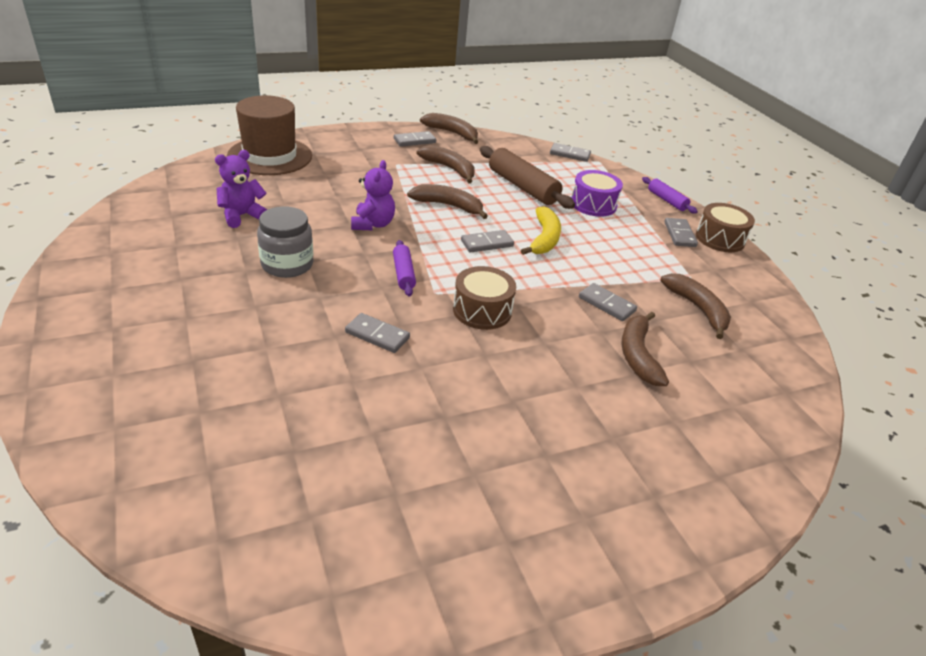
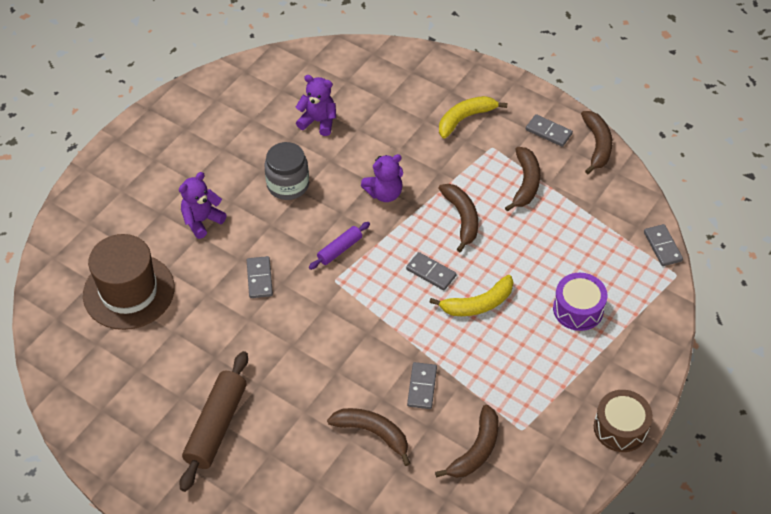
camera: 60 degrees right, 15 degrees up
(249, 336) = (202, 221): none -> purple teddy bear
(270, 156) = (414, 73): brown hat -> brown hat (129, 291)
(351, 160) = (465, 119): none -> yellow banana
(482, 310) = (339, 317): brown drum -> none
(522, 187) = (551, 246): brown rolling pin -> brown rolling pin (216, 426)
(638, 355) = (372, 433): brown banana -> brown banana turned 60 degrees clockwise
(667, 200) = (653, 360): purple rolling pin -> none
(679, 234) = (593, 394): grey domino -> none

